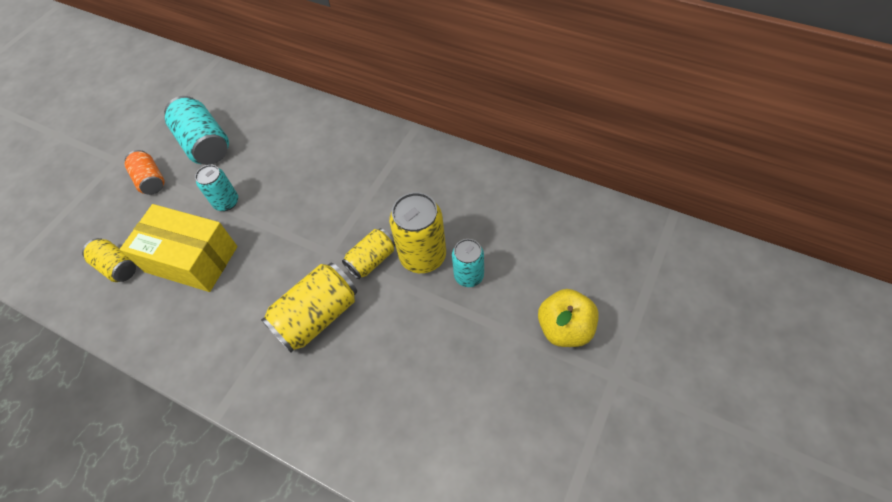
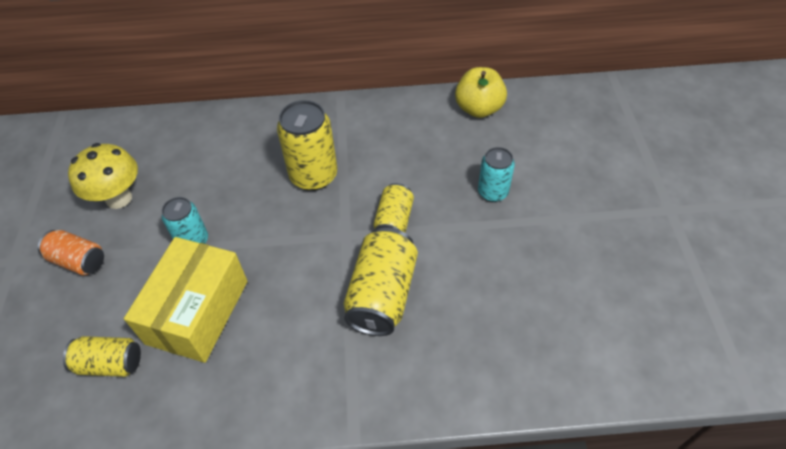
camera: 35 degrees left, 5 degrees down
(191, 259) = (198, 312): yellow box -> yellow box turned 60 degrees counterclockwise
(205, 144) = (119, 198): turquoise can -> yellow mushroom
(423, 256) = (438, 195): yellow can -> yellow can (313, 175)
(565, 328) = (604, 194): yellow apple -> yellow apple (479, 109)

